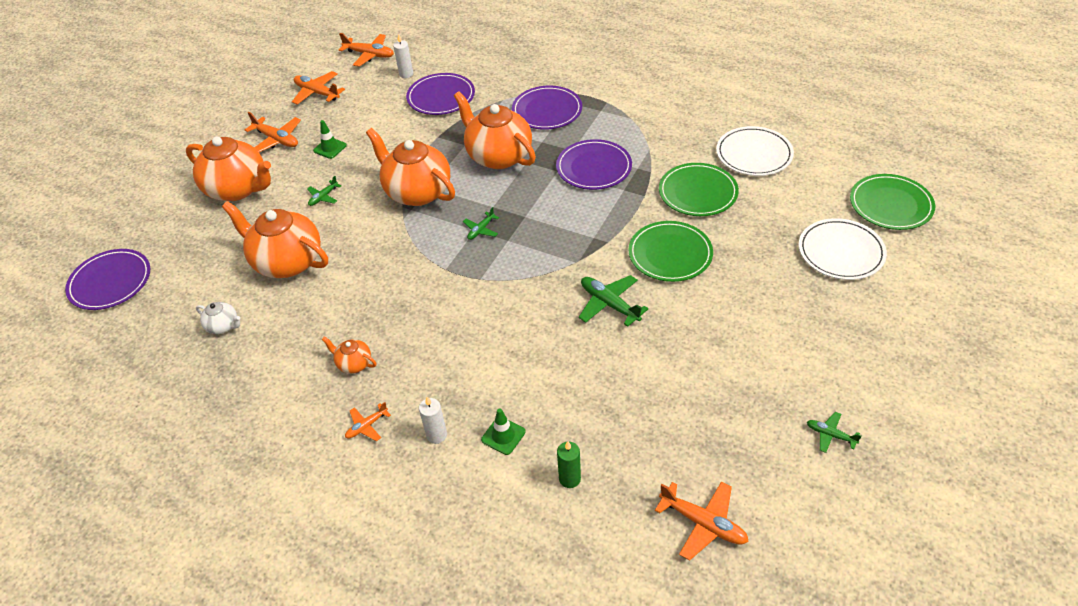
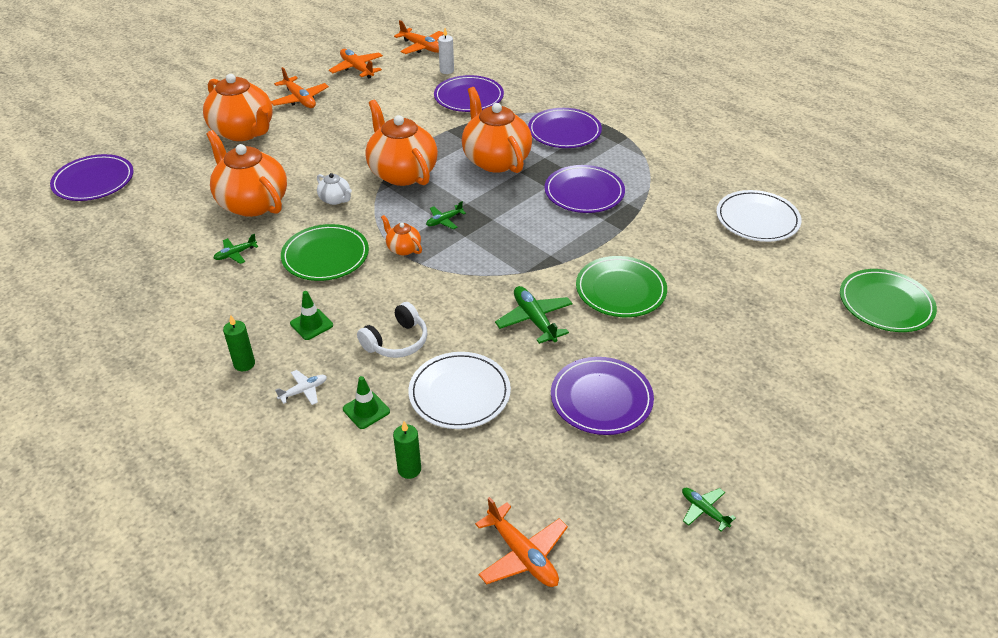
camera: 15 degrees right, 5 degrees down
(223, 326) = (167, 242): white teapot -> white teapot (335, 199)
(323, 197) = (314, 157): green plane -> green plane (235, 254)
(330, 148) = (343, 117): green traffic cone -> green traffic cone (311, 324)
(354, 363) = (263, 306): orange teapot -> orange teapot (403, 248)
(367, 426) = (244, 364): orange plane -> green candle
(436, 435) = (304, 391): white candle -> white plane
(497, 361) = (396, 341): none -> white headphones
(698, 192) = (679, 240): green plate -> green plate (325, 256)
(701, 361) = (601, 398): none -> purple plate
(841, 252) = (806, 335): white plate -> white plate (459, 393)

